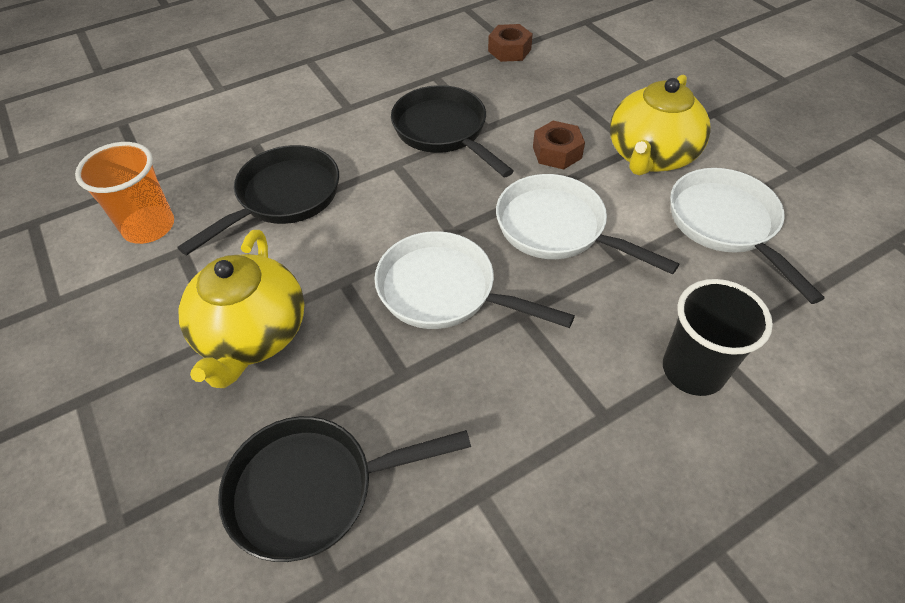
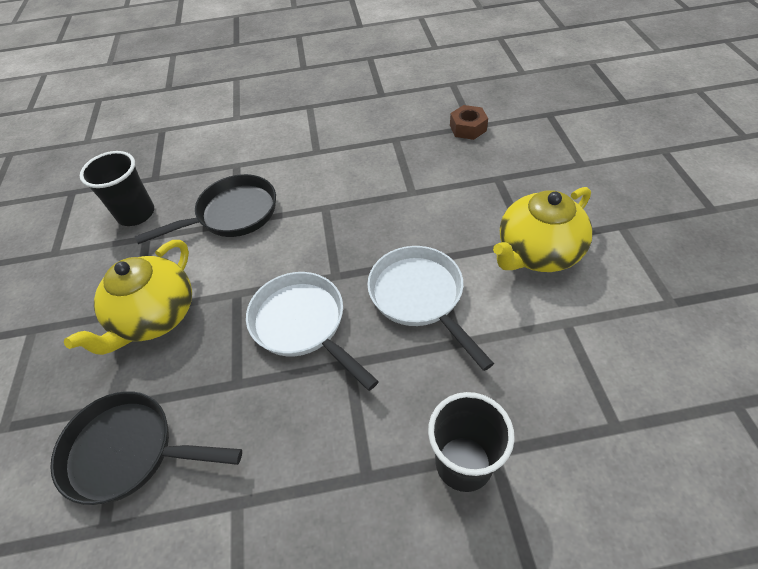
camera: 25 degrees right, 0 degrees up
(149, 227) = (136, 214): orange cup -> black cup
(443, 131) = (376, 188): black pan -> none
(557, 152) = (457, 229): brown nut -> none
(726, 224) = (571, 336): white pan -> none

